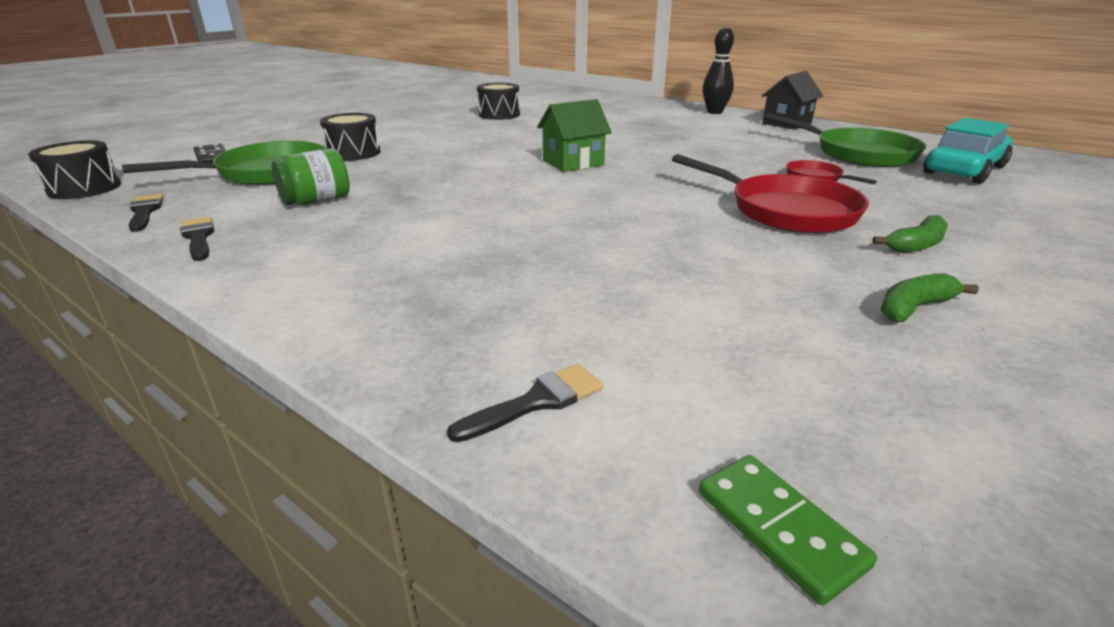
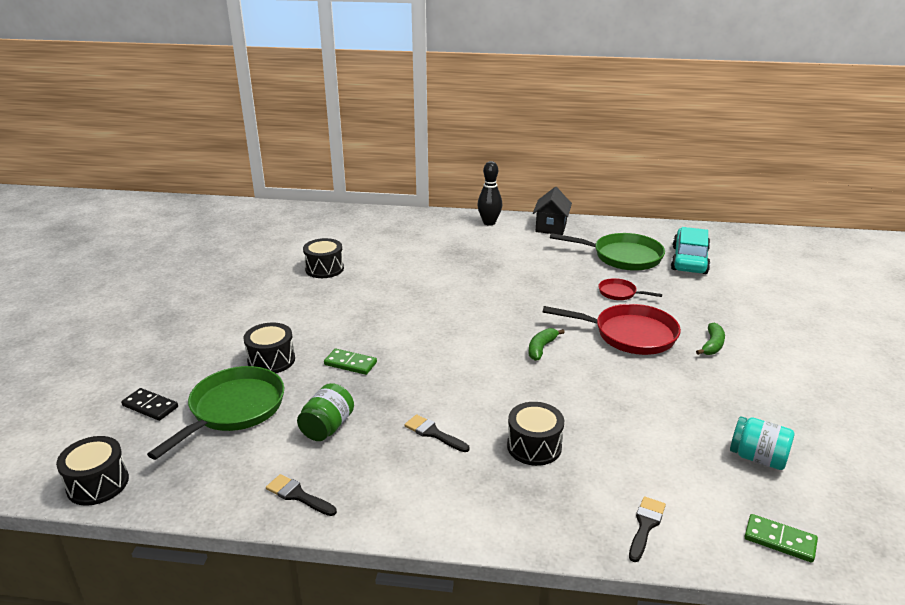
camera: 30 degrees left, 0 degrees up
(145, 212) = (207, 488): black brush -> black brush (433, 433)
(417, 168) = (350, 363): none -> green domino
(504, 271) = (534, 446): none -> black drum
(573, 163) = (457, 322): green house -> none
(863, 387) = (757, 458): none -> turquoise jar
(914, 308) = (742, 397): green banana -> green banana (541, 348)

